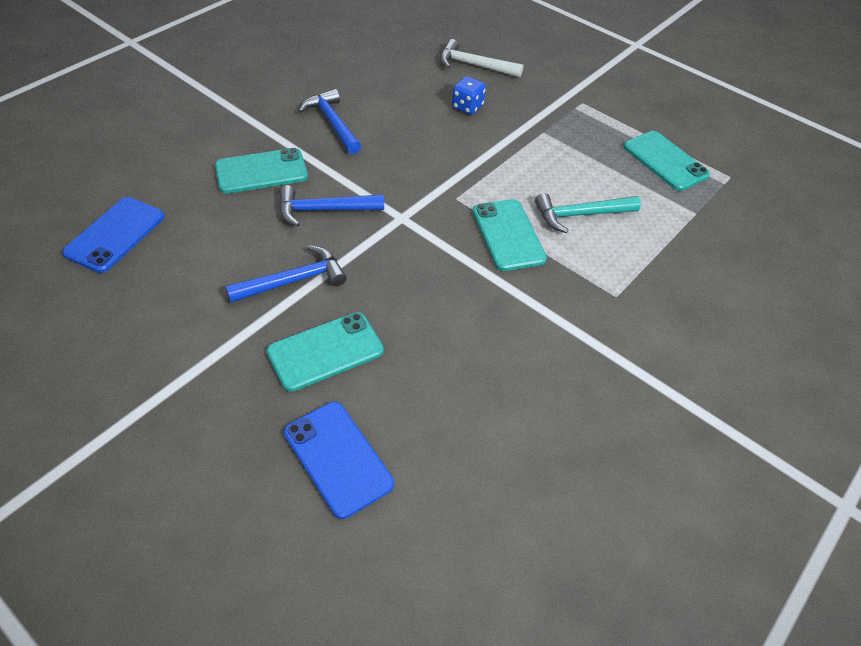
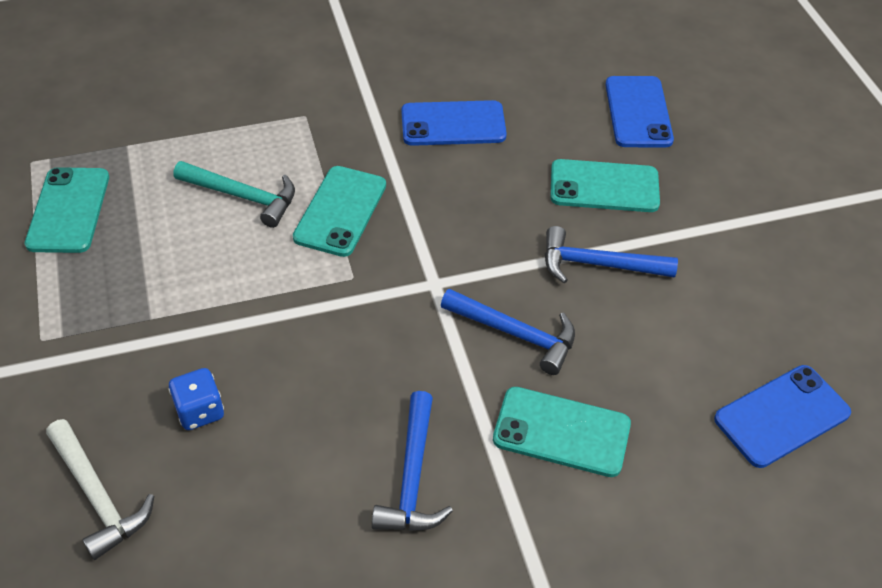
camera: 145 degrees left, 0 degrees up
(497, 349) = (453, 124): none -> blue phone

